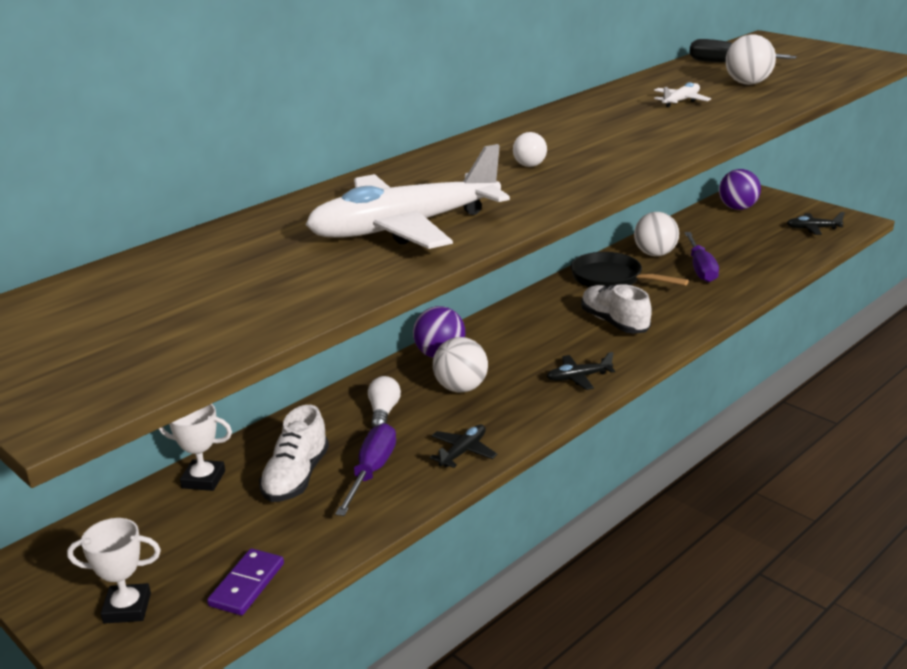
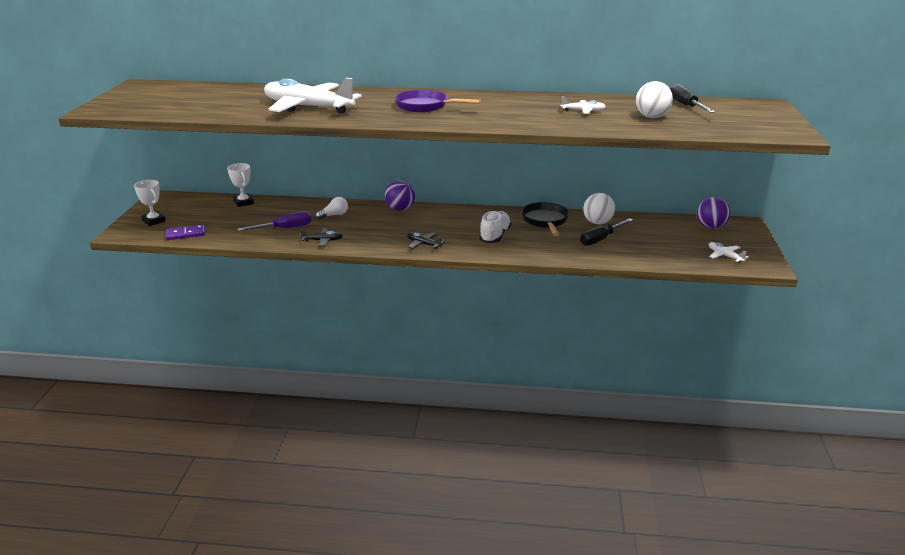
camera: 50 degrees right, 0 degrees up
(296, 477) = (264, 217): white shoe -> none
(461, 388) = (376, 223): white ball -> none
(530, 161) = (425, 106): white light bulb -> purple pan
(700, 269) = (600, 239): purple screwdriver -> black screwdriver
(813, 229) = (724, 256): black plane -> white plane

